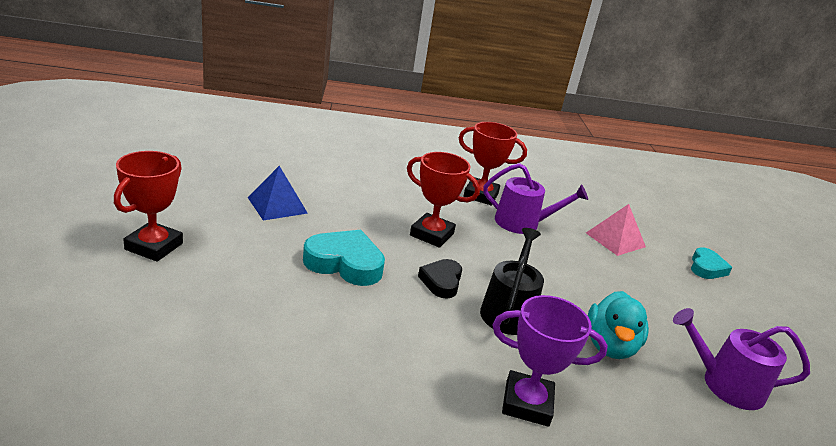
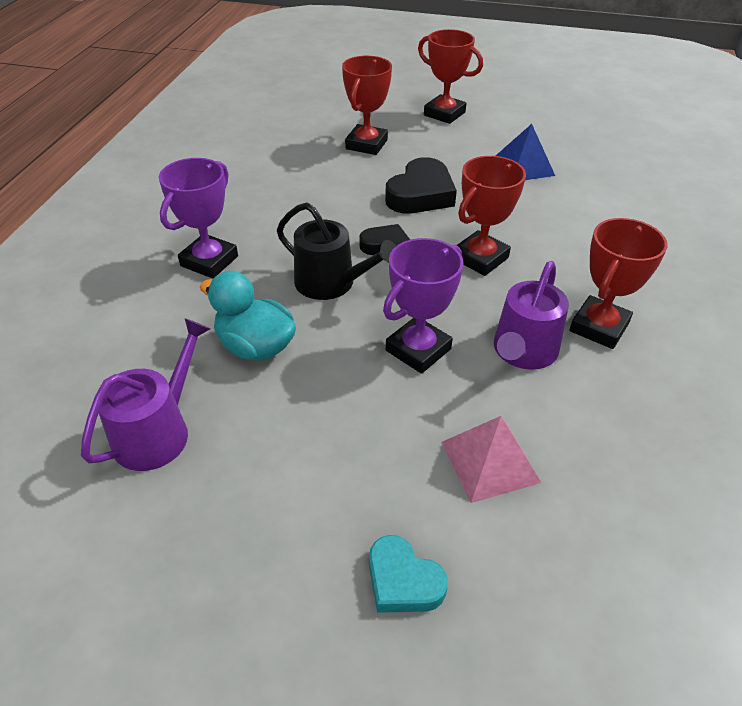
camera: 110 degrees right, 15 degrees up
(240, 305) = (366, 144): none -> red trophy
(345, 263) = (421, 194): turquoise heart -> black heart
(551, 264) = (418, 350): none -> purple trophy

